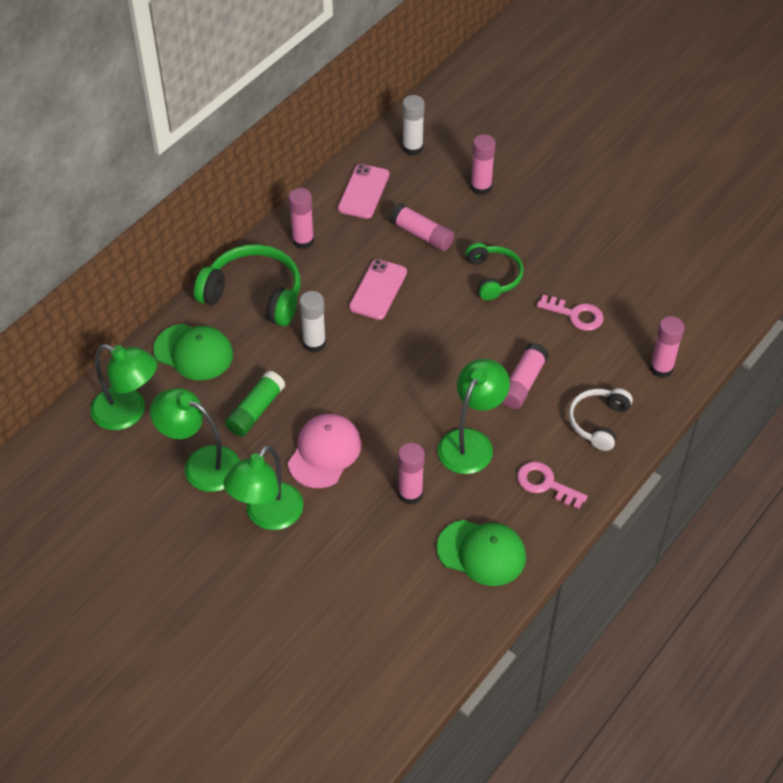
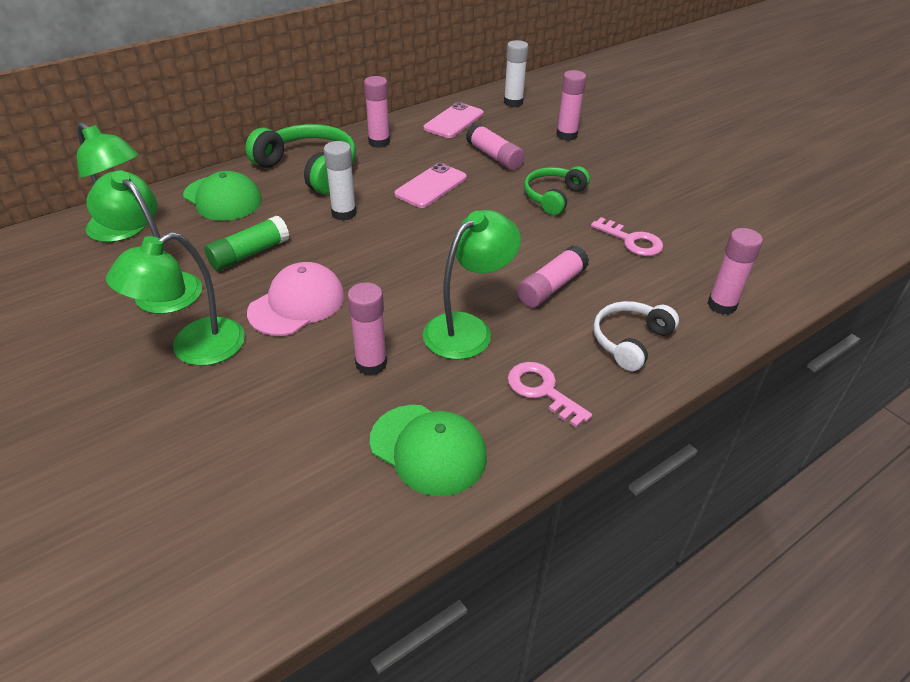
camera: 15 degrees right, 10 degrees down
(493, 276) = (553, 197): green headphones -> green headphones turned 150 degrees counterclockwise

